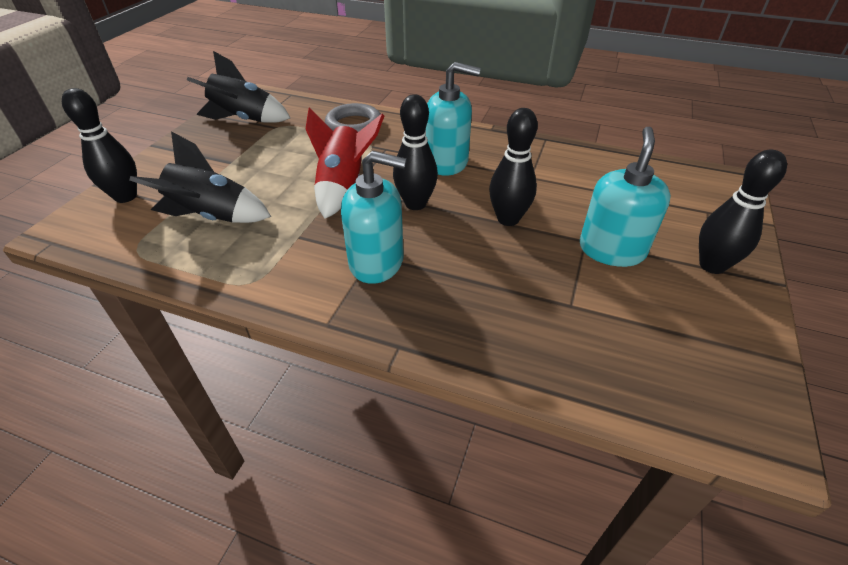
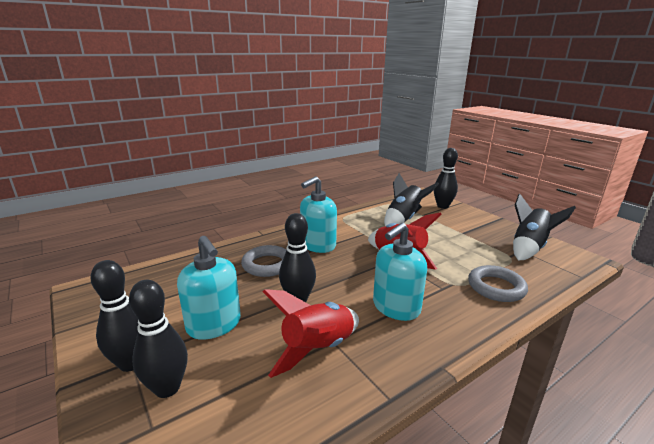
camera: 125 degrees right, 20 degrees down
(415, 204) = (355, 273): black bowling pin -> black bowling pin (167, 388)
(476, 280) = (267, 264): none -> grey ring
(548, 180) = (318, 349): none -> red rocket

